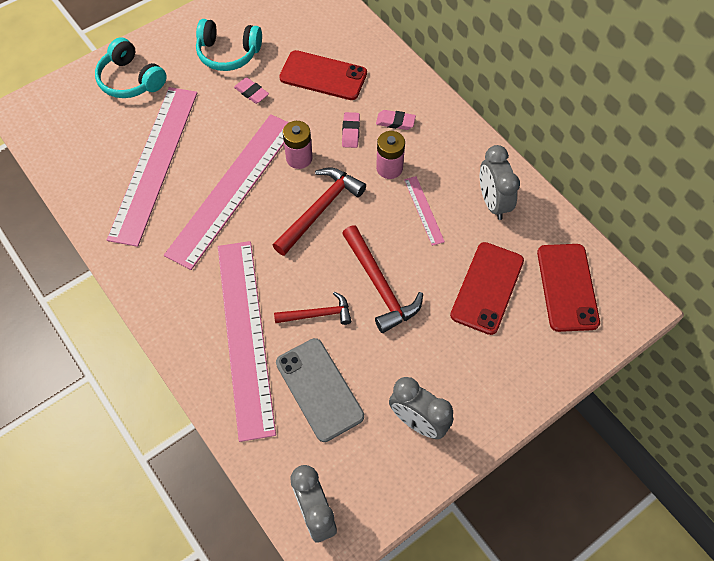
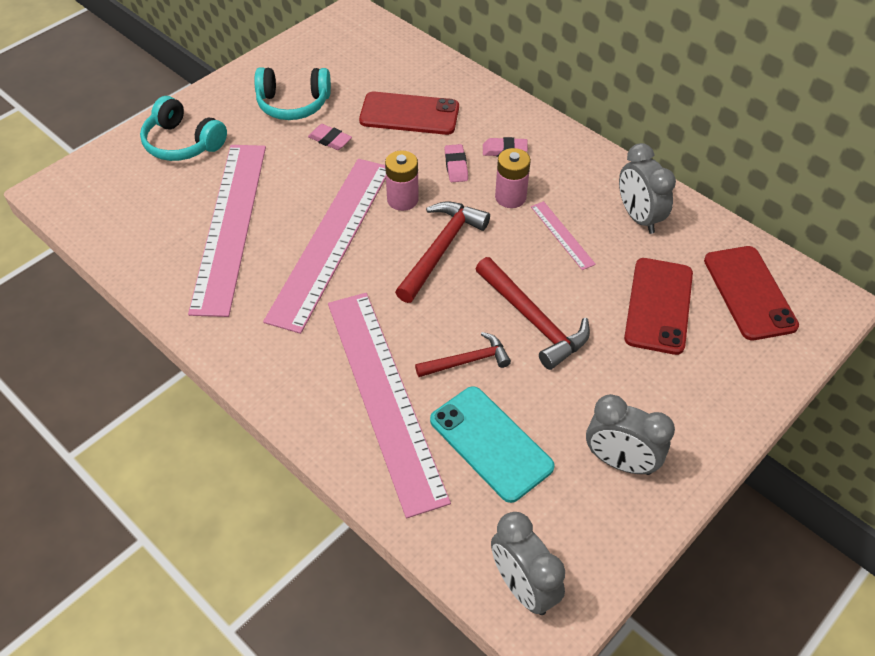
camera: 10 degrees left, 10 degrees down
(319, 389) = (491, 443): grey phone -> turquoise phone

